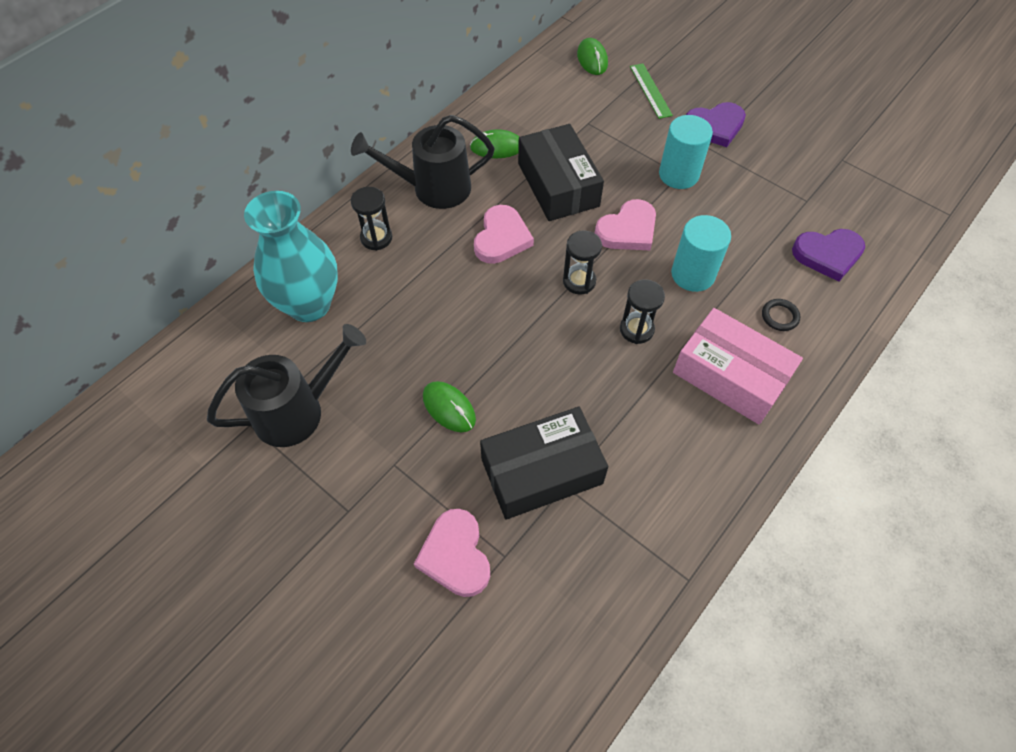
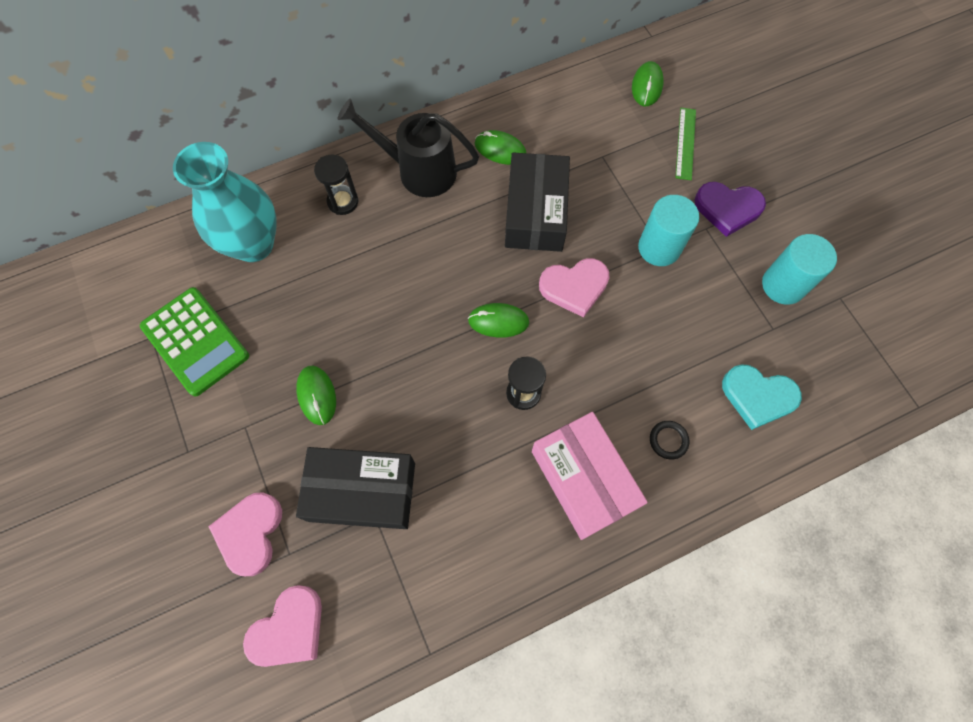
camera: 25 degrees right, 10 degrees up
(298, 410) = (195, 341): black watering can -> green calculator
(501, 238) = (452, 247): pink heart -> pink heart (289, 629)
(579, 281) = (498, 321): black hourglass -> green mouse
(693, 274) = (610, 360): turquoise cylinder -> turquoise cylinder (783, 285)
(828, 255) = (758, 396): purple heart -> turquoise heart

